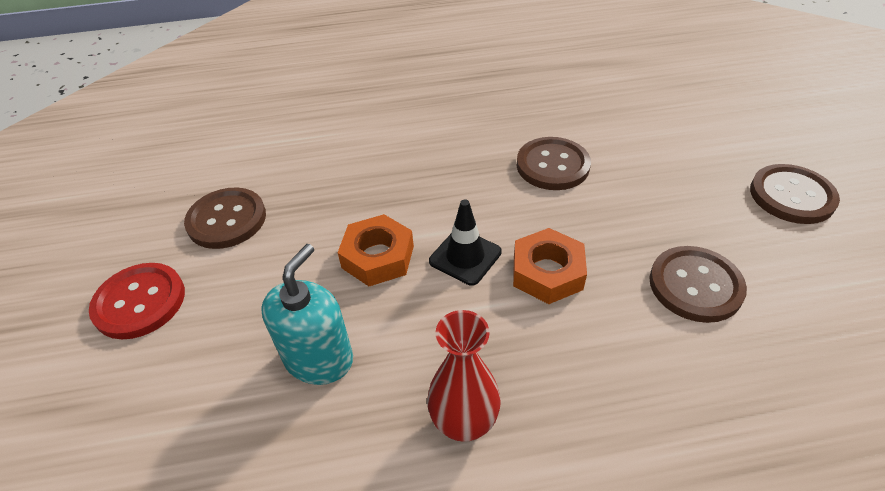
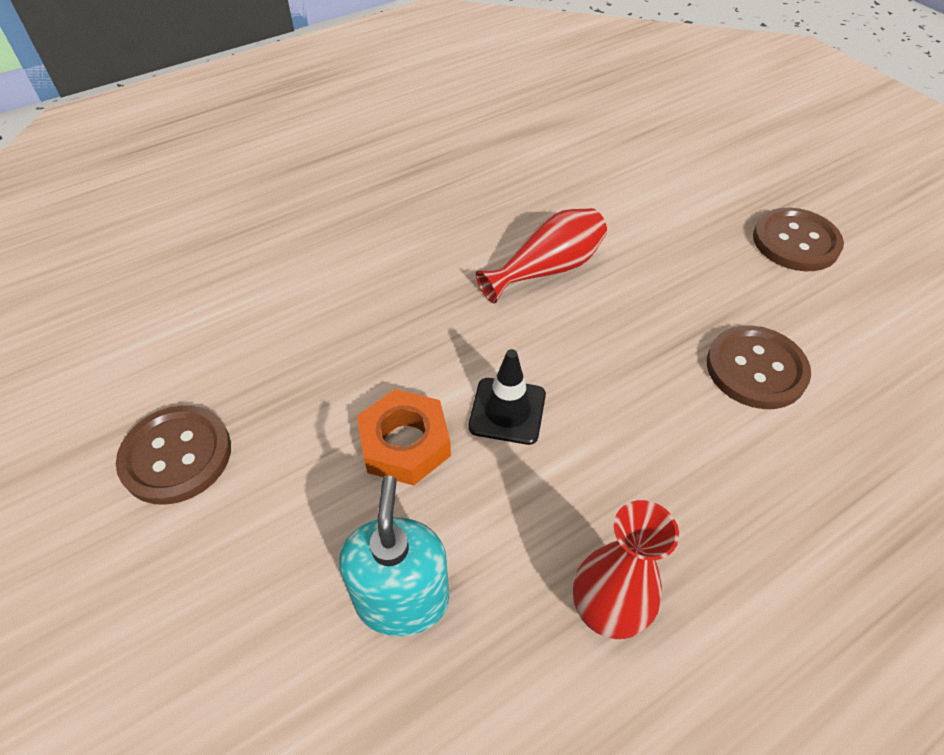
camera: 25 degrees left, 5 degrees up
(140, 302) = (113, 613): red button -> none
(547, 272) = (605, 401): orange nut -> none
(552, 165) = (547, 269): brown button -> red vase

